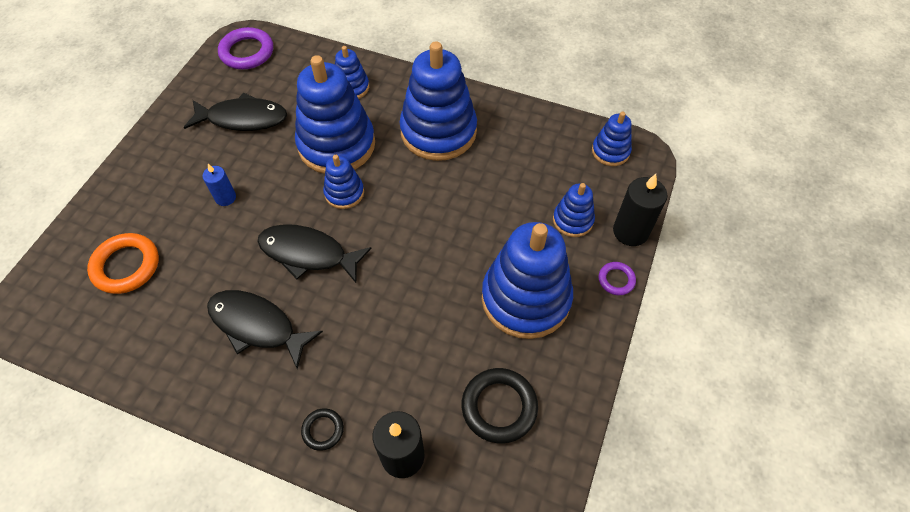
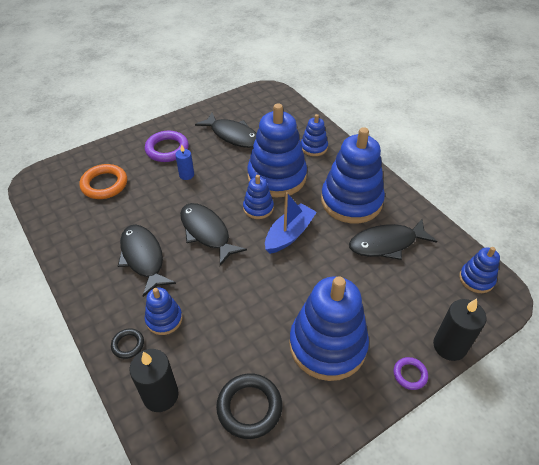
camera: 35 degrees right, 10 degrees down
(247, 52) = (265, 100): purple ring -> purple ring (167, 149)
(401, 205) = (289, 234): none -> blue boat
(506, 160) = (386, 243): none -> black fish
(572, 220) = (407, 311): blue stacking toy -> blue stacking toy (164, 319)

